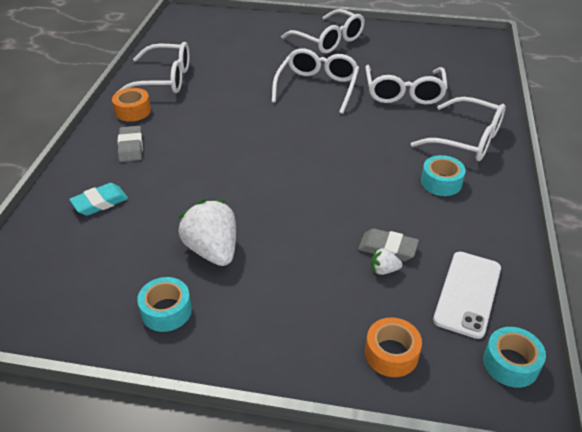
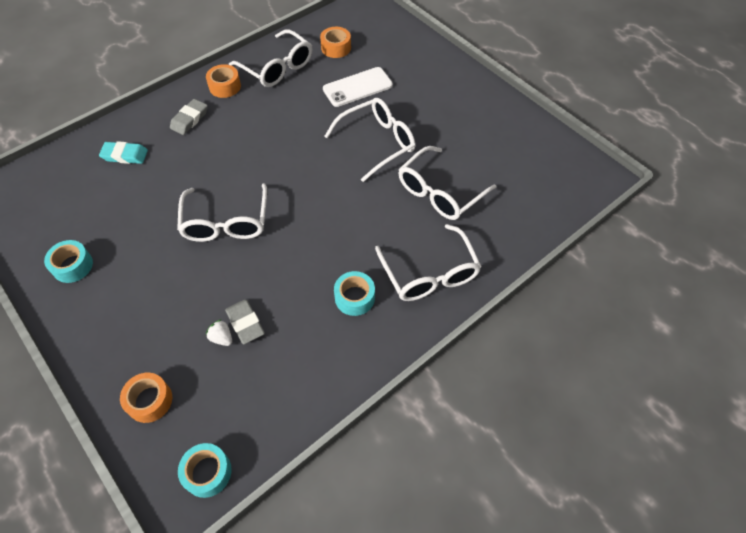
camera: 40 degrees right, 15 degrees up
(198, 48) = (336, 48): none -> orange tape
(212, 250) = (143, 241): white strawberry -> none
(329, 40) = (448, 97): white glasses -> white glasses (226, 223)
(467, 293) = (250, 400): white phone -> white phone (357, 87)

